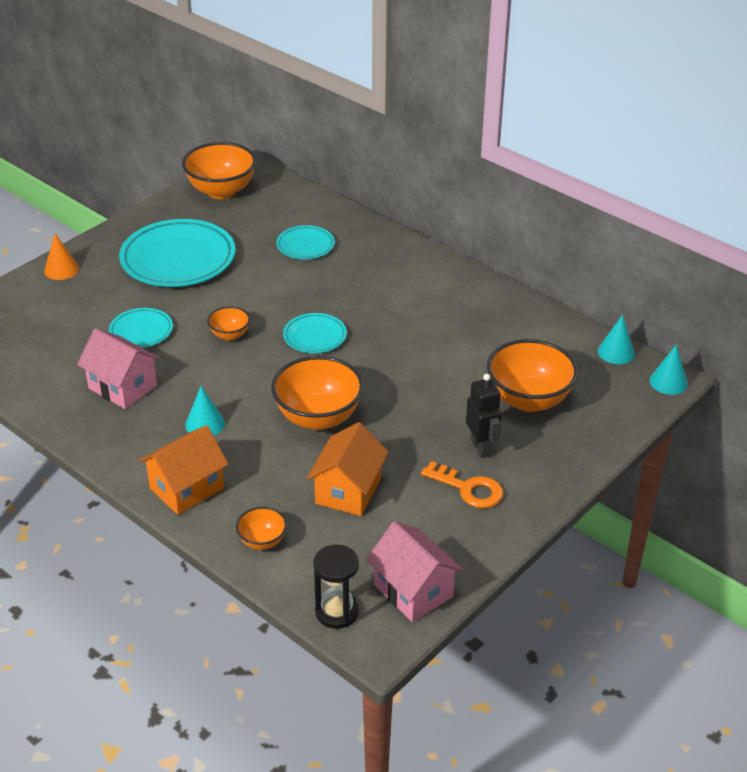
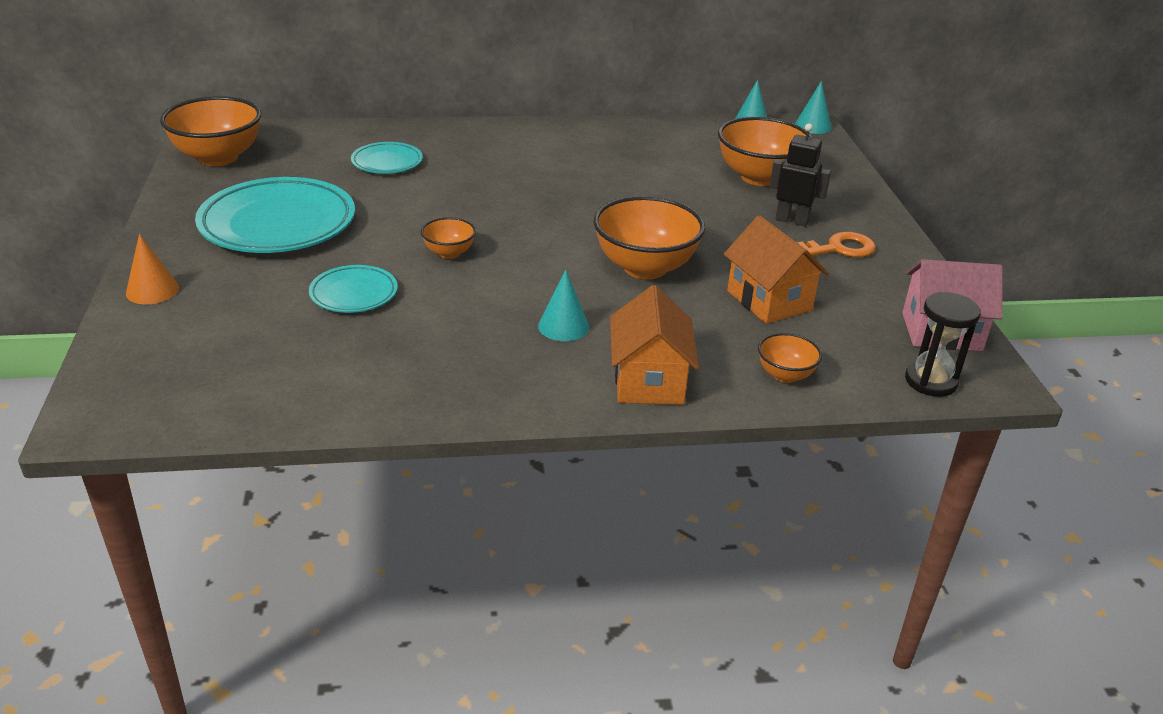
camera: 50 degrees left, 5 degrees down
(122, 387) = (426, 345): pink house -> none
(315, 337) = (526, 217): turquoise plate -> none

